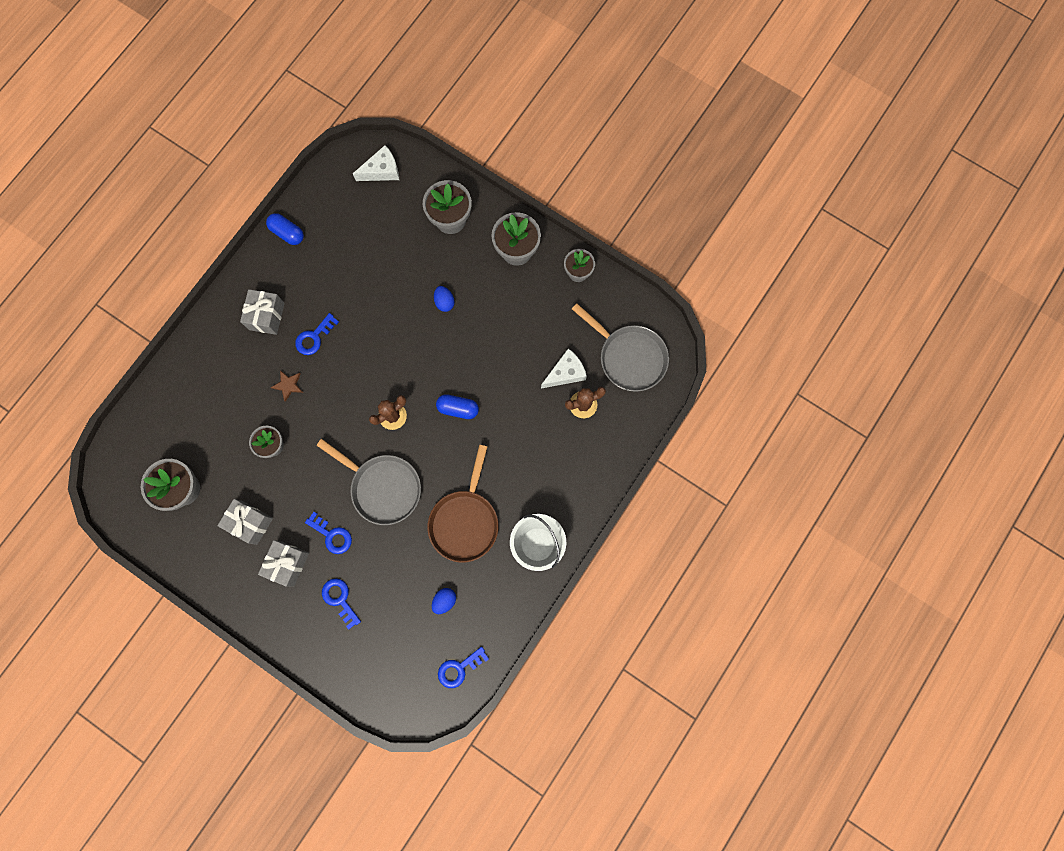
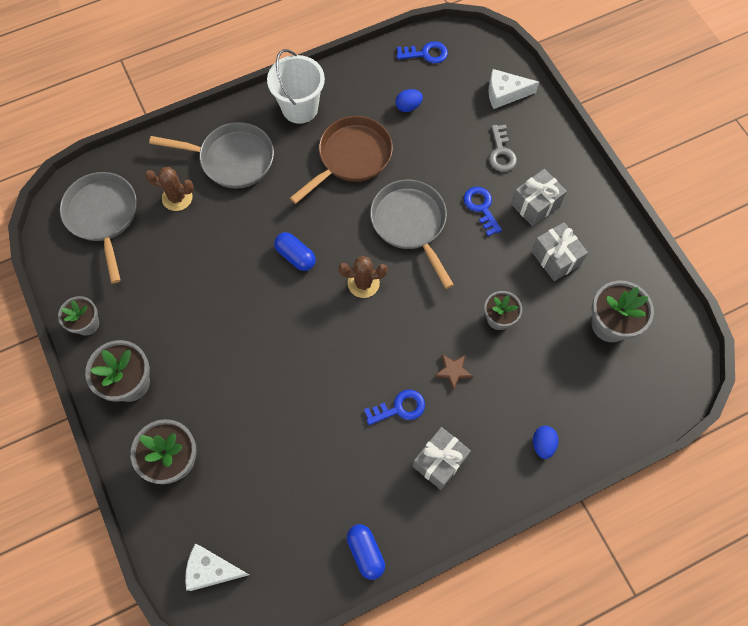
camera: 150 degrees left, 10 degrees down
(340, 599) = (501, 153): blue key -> grey key
(444, 302) = (241, 369): blue egg -> blue egg (542, 444)
(562, 463) = (232, 159): none -> grey pan
(565, 373) = (172, 234): white cheese -> white cheese (505, 93)

